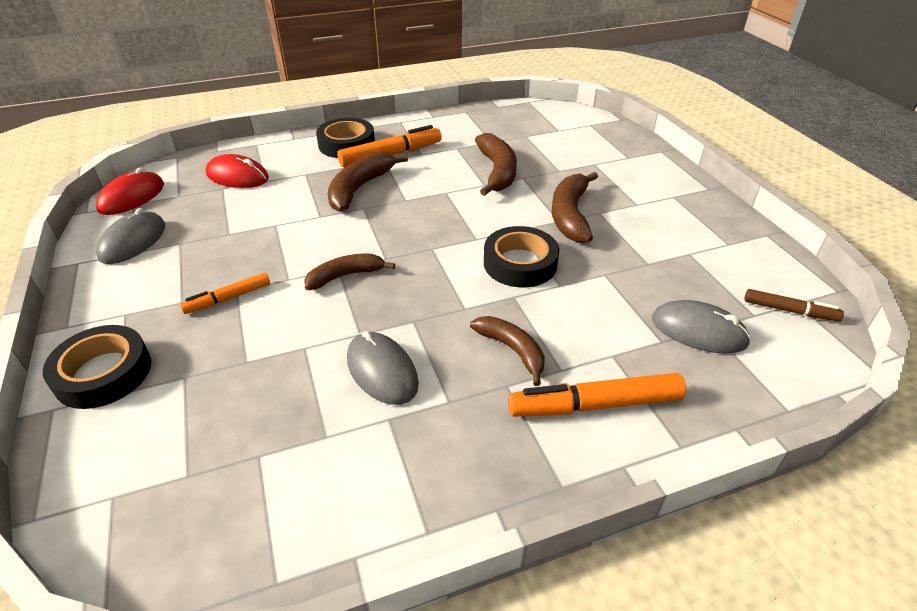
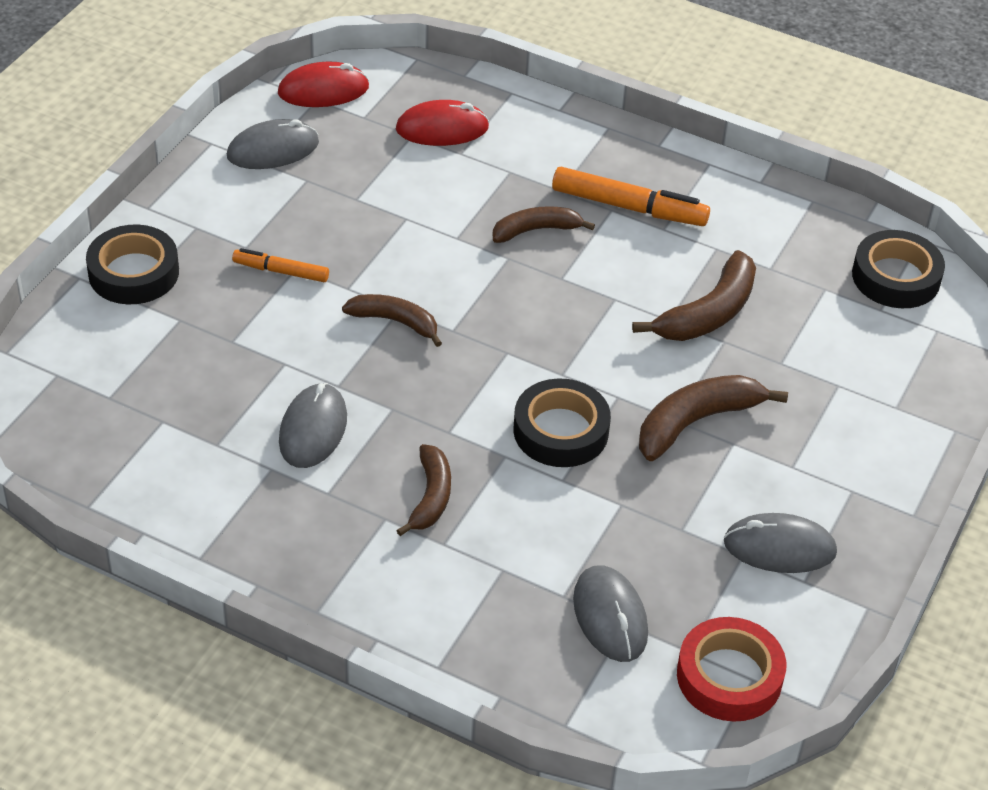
camera: 45 degrees right, 5 degrees up
(237, 176) = (442, 128): red mouse -> red mouse turned 75 degrees counterclockwise
(346, 144) = (603, 158): black tape -> black tape (896, 277)
(359, 188) = (536, 230): brown banana -> brown banana, size x0.66
(595, 405) = (424, 588): orange marker -> none
(695, 238) = (779, 547): none -> grey mouse
(789, 311) = (729, 676): brown marker -> red tape

